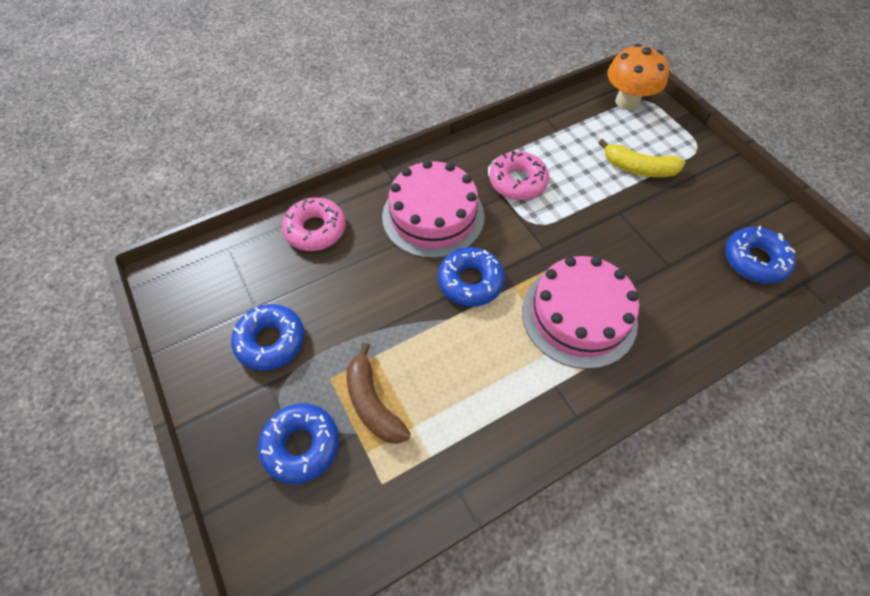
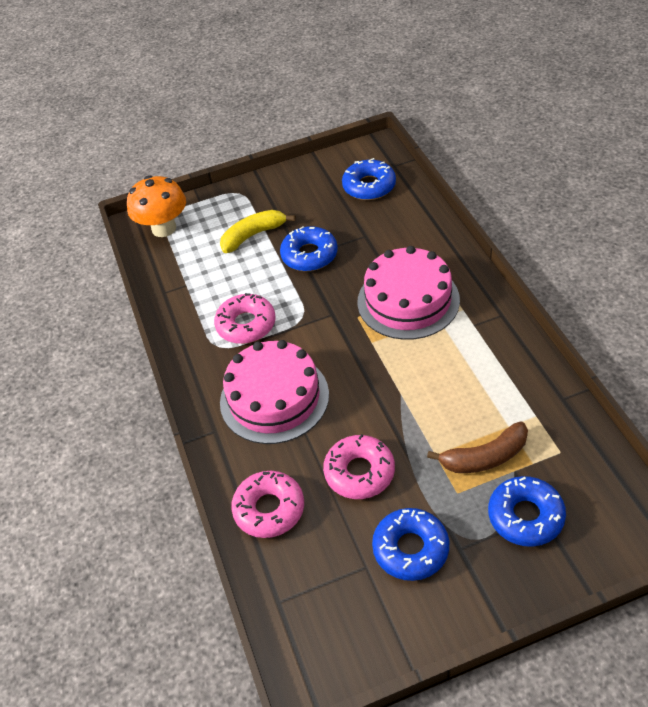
camera: 75 degrees left, 10 degrees down
(353, 292) = (359, 472): none -> pink donut
(470, 281) = (361, 373): blue donut -> blue donut (309, 255)
(638, 168) = (253, 235): yellow banana -> yellow banana turned 150 degrees counterclockwise

